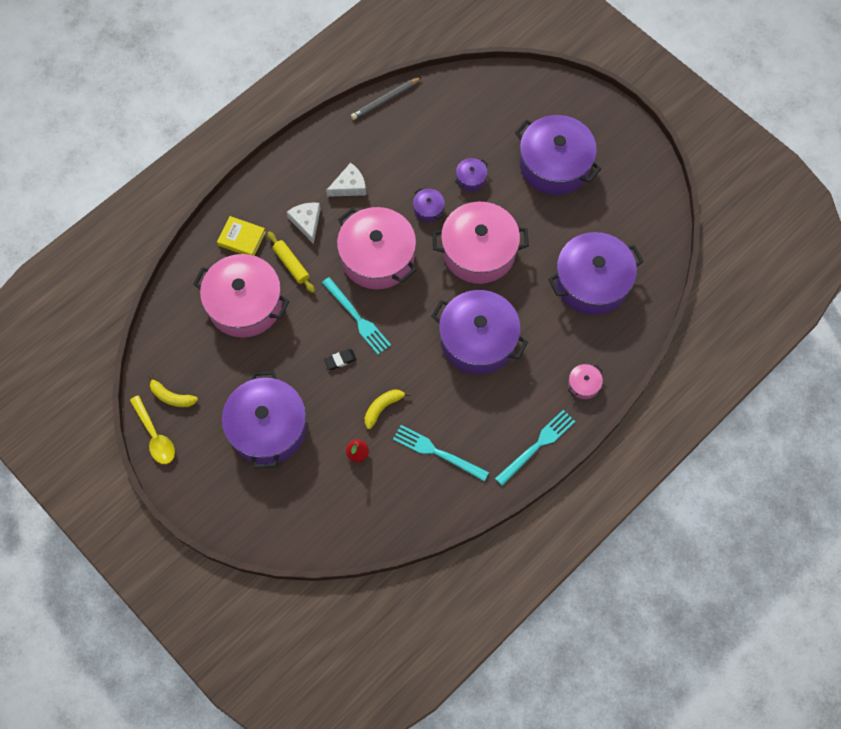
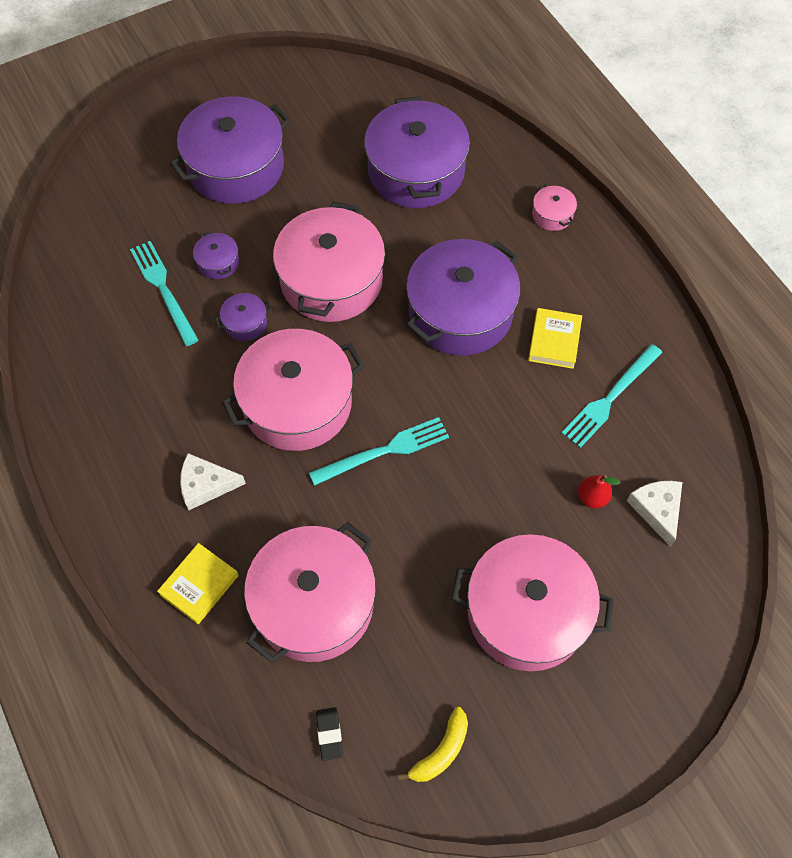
camera: 75 degrees left, 5 degrees down
(155, 436) = (502, 792): yellow spoon -> none
(268, 428) = (527, 612): purple pot -> pink pot
(291, 264) = (269, 522): yellow rolling pin -> none
(340, 360) = (444, 488): black eraser -> black eraser (329, 734)
(349, 186) = (169, 414): white cheese -> white cheese (657, 510)
(382, 407) = (530, 449): yellow banana -> none
(385, 100) = (47, 335): grey pencil -> none
(473, 407) = (554, 341): none -> yellow book
(537, 446) = (624, 284): turquoise fork -> turquoise fork (164, 289)

